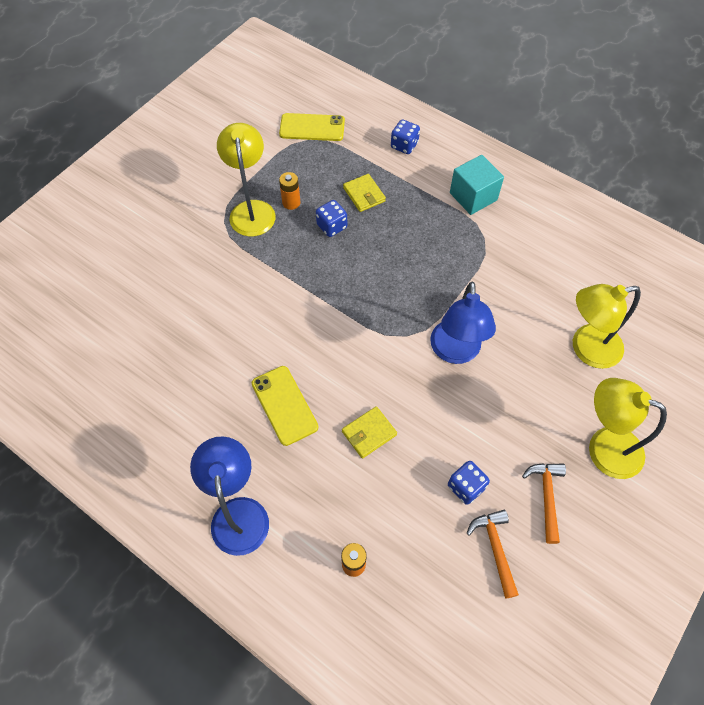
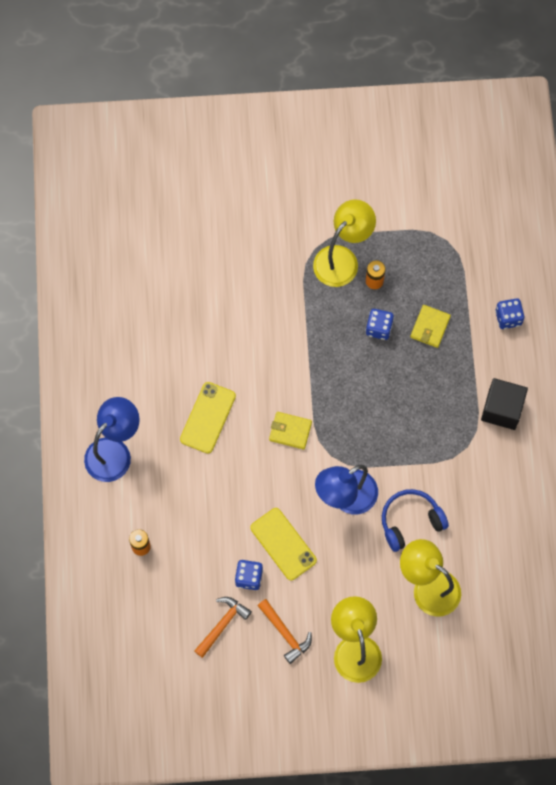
camera: 50 degrees right, 10 degrees up
(312, 127) = (462, 233): yellow phone -> yellow phone (283, 544)
(369, 433) = (234, 488): yellow wallet -> yellow wallet (290, 431)
(473, 196) = (502, 409): turquoise cube -> black cube
(516, 320) = (410, 521): none -> blue headphones
(546, 497) = (285, 633): orange hammer -> orange hammer turned 90 degrees clockwise

